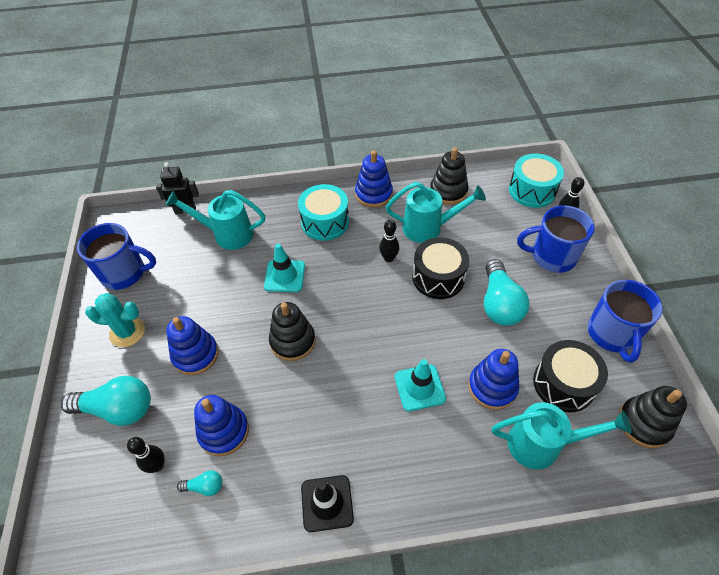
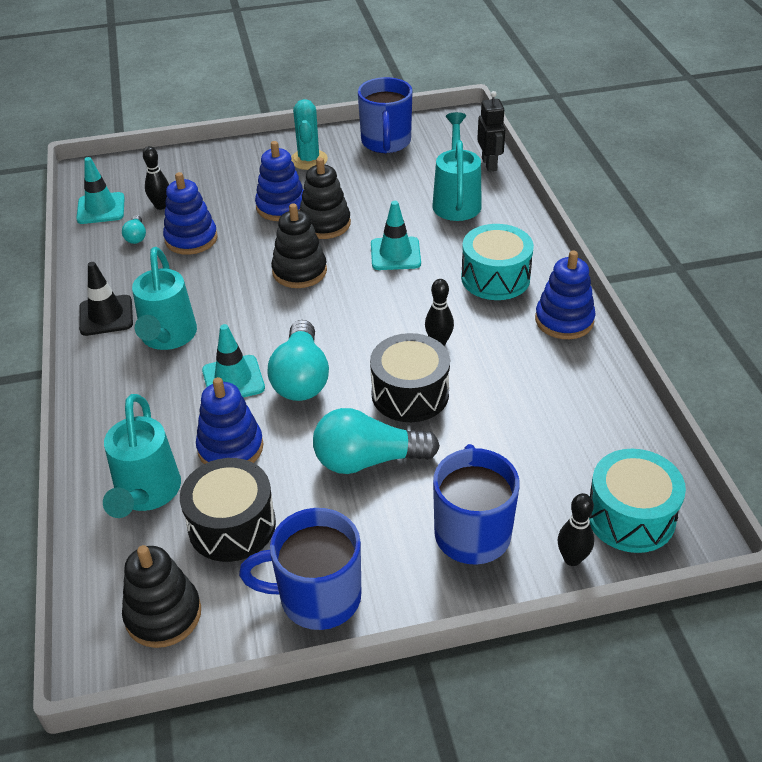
camera: 85 degrees right, 10 degrees down
(118, 409) = (221, 173): turquoise light bulb -> turquoise light bulb (301, 378)
(140, 533) = (101, 209): none -> turquoise traffic cone
(428, 228) = (506, 381): turquoise watering can -> turquoise watering can (167, 338)
(448, 191) = (595, 403): black stacking toy -> black stacking toy (325, 224)

